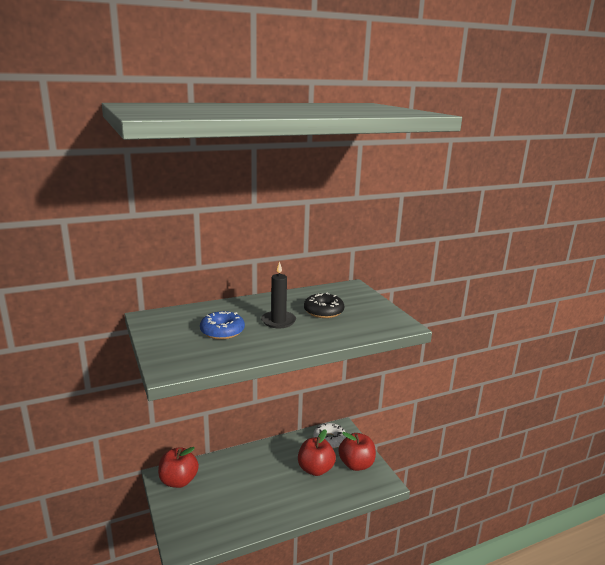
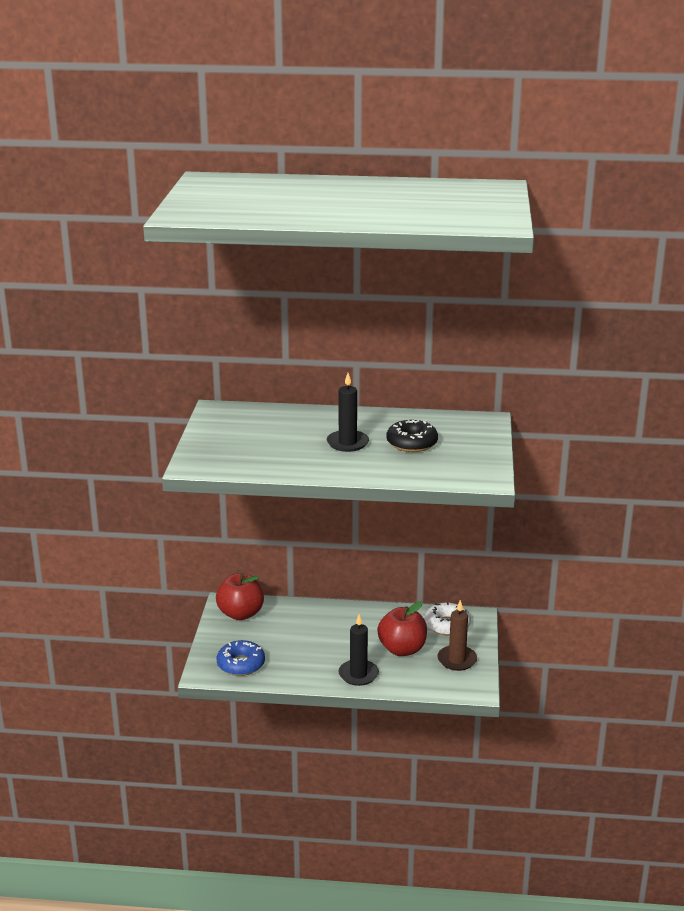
camera: 30 degrees right, 5 degrees up
(222, 331) = (277, 441): blue donut -> blue donut (241, 664)
(301, 502) = (358, 674): none -> black candle
(356, 464) = (457, 660): red apple -> brown candle

